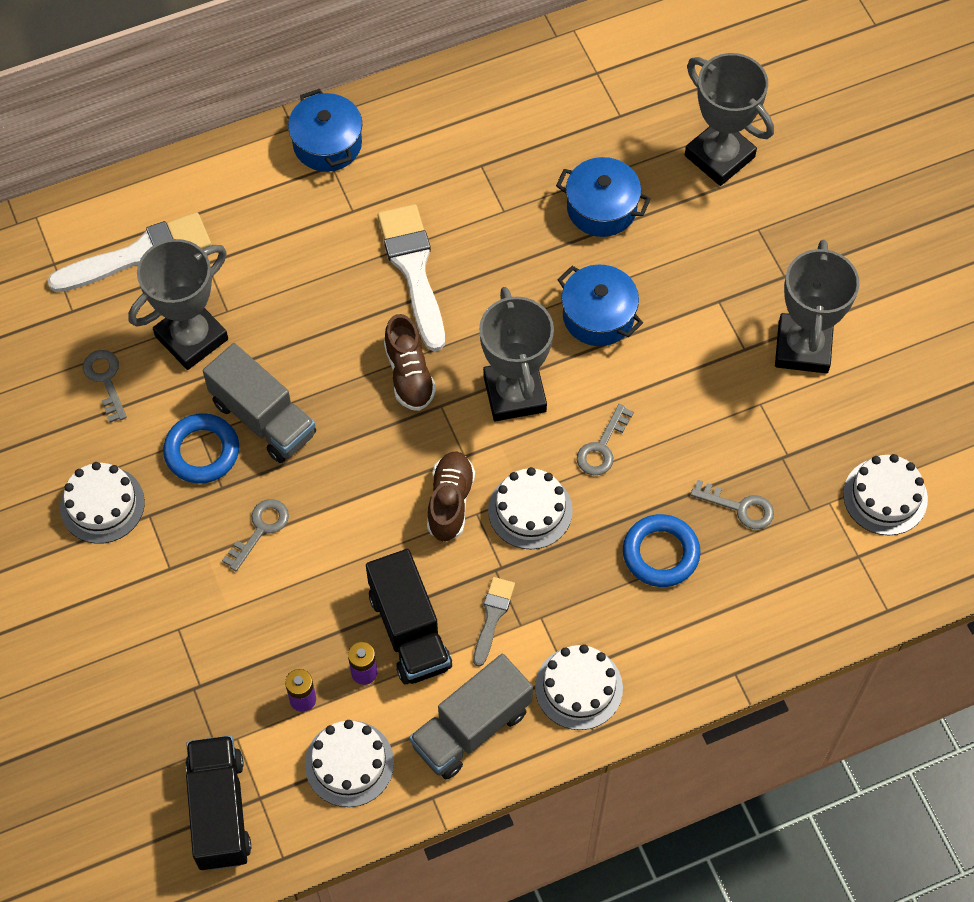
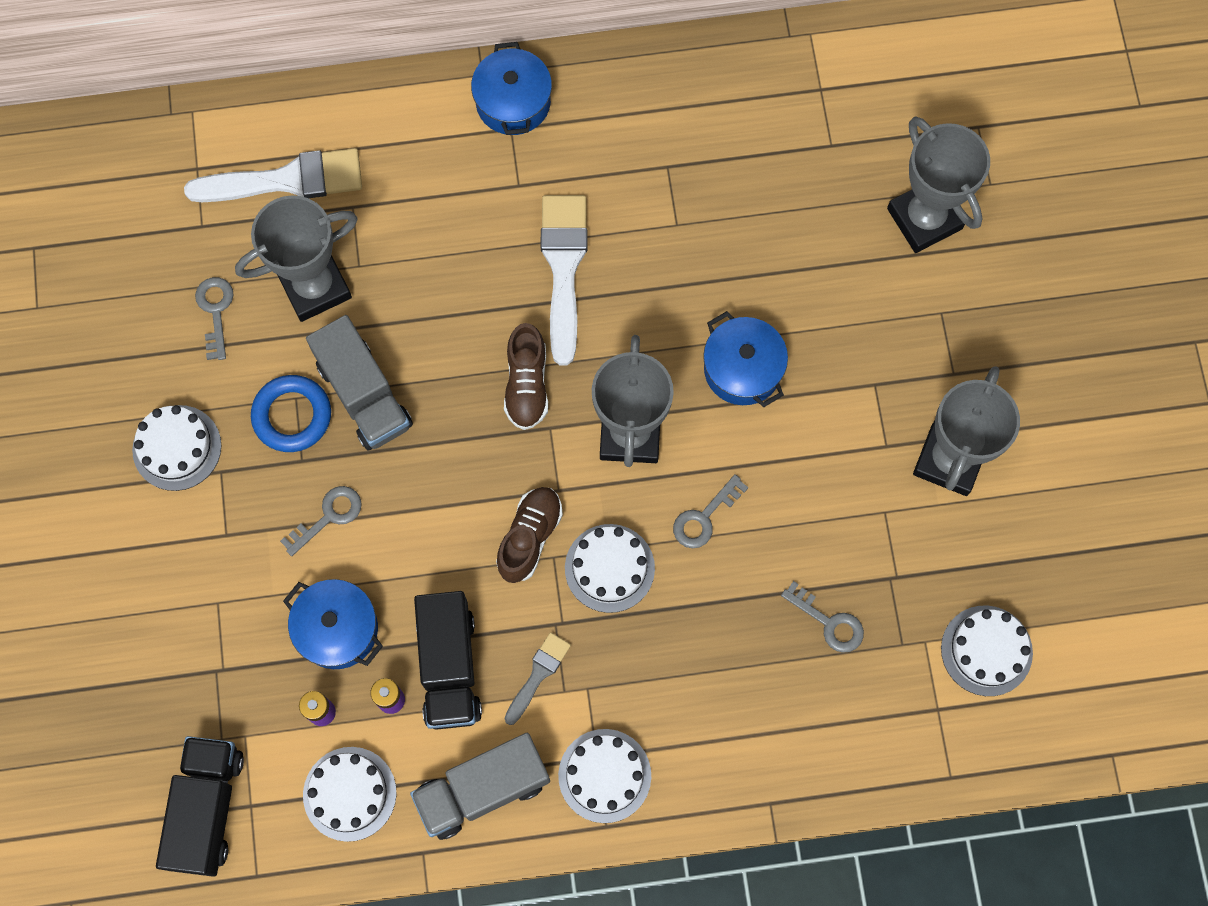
camera: 15 degrees right, 10 degrees up
(601, 208) = (781, 247): blue pot -> blue pot (337, 629)
(660, 553) = (731, 651): blue ring -> none

